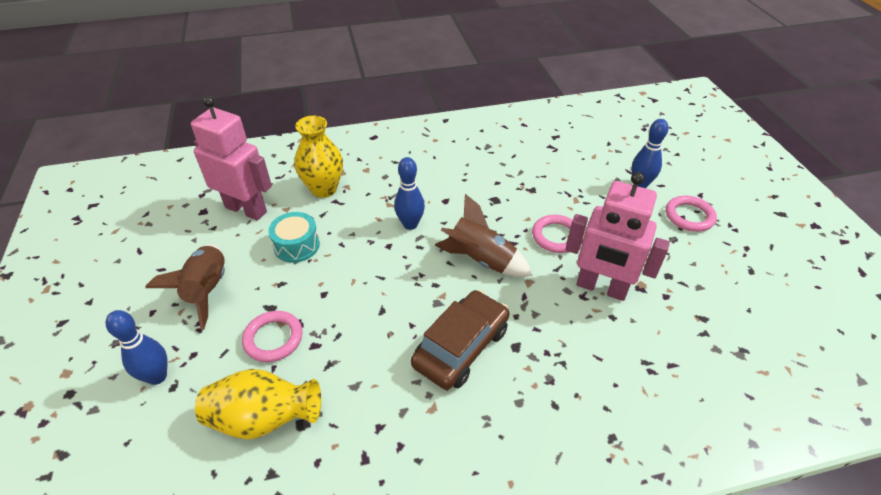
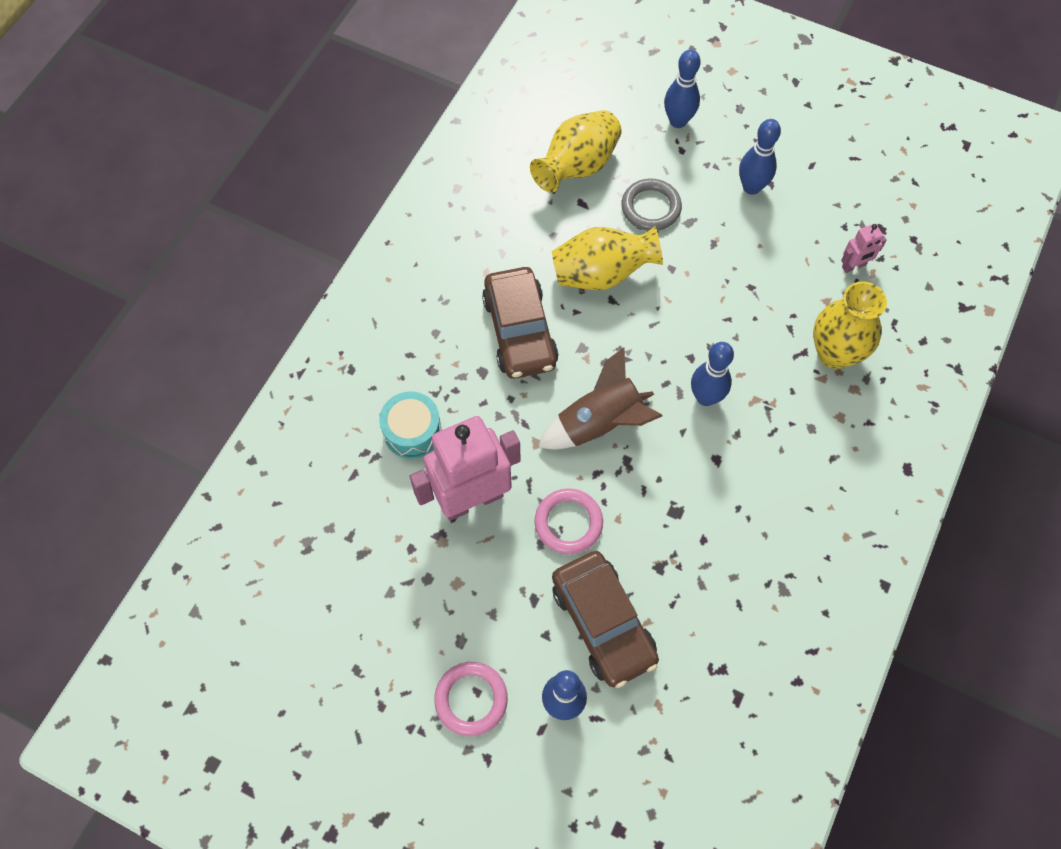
camera: 130 degrees right, 20 degrees up
(207, 290) = (751, 187): brown rocket -> blue bowling pin
(246, 209) = (854, 266): pink robot -> pink robot, size x0.44
(273, 338) = (651, 207): pink ring -> grey ring
(296, 245) = (757, 281): turquoise drum -> turquoise drum (412, 431)
(364, 330) = (602, 274): none -> yellow vase
(586, 193) = (603, 622): none -> brown car

